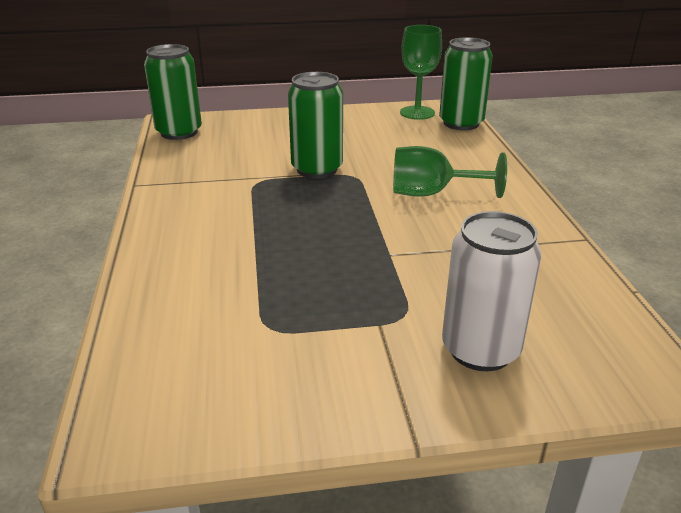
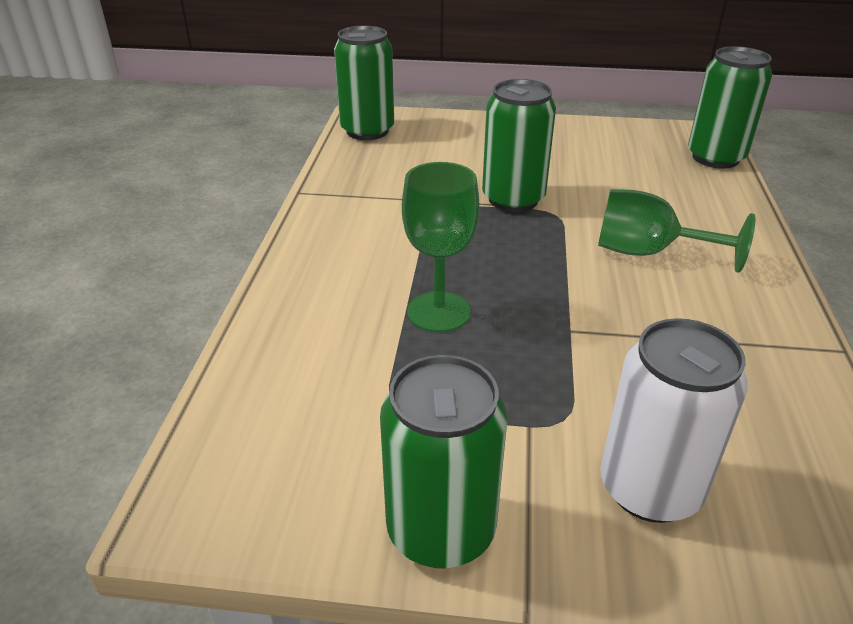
camera: 15 degrees right, 5 degrees up
(334, 407) = (441, 530): none -> green can
(417, 113) = (661, 136): green goblet -> green goblet (439, 312)

